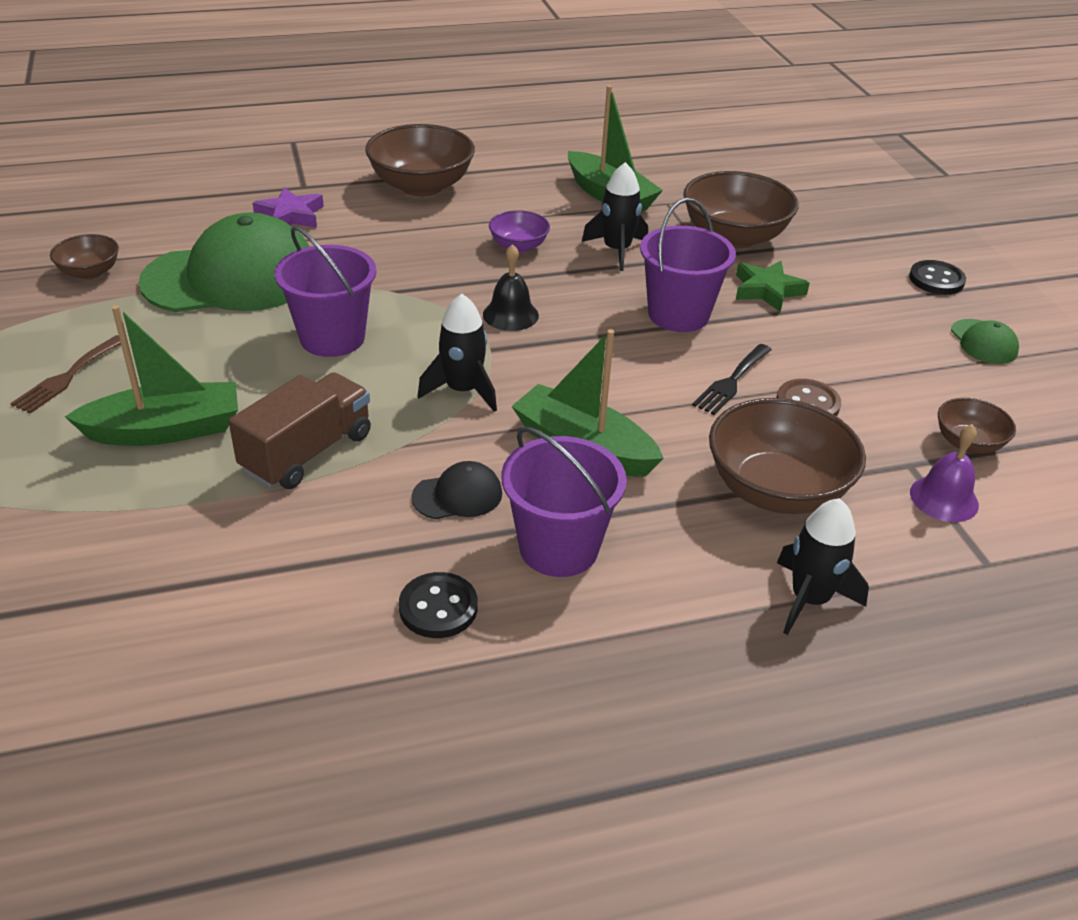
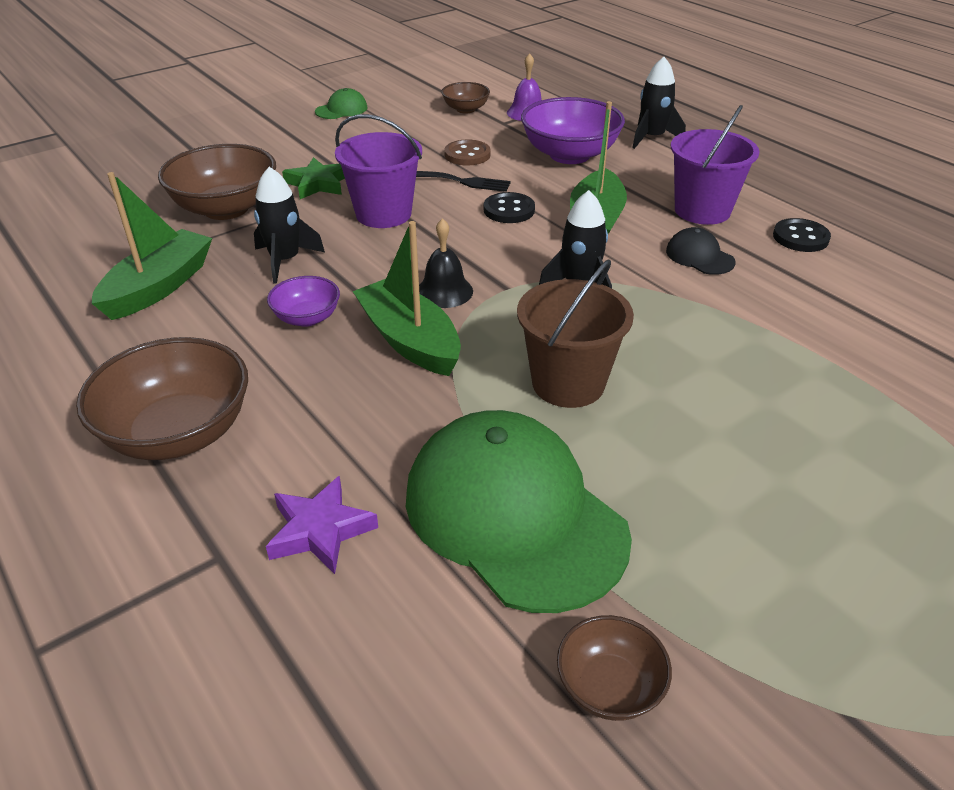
camera: 110 degrees left, 0 degrees up
(67, 377) = (815, 557): brown fork -> none
(165, 430) = (800, 431): green boat -> green boat (409, 340)
(307, 453) = (734, 337): brown truck -> none
(332, 338) = (568, 383): purple bucket -> brown bucket
(776, 490) = (569, 155): brown bowl -> purple bowl
(936, 280) = (260, 127): black button -> black button (509, 210)

